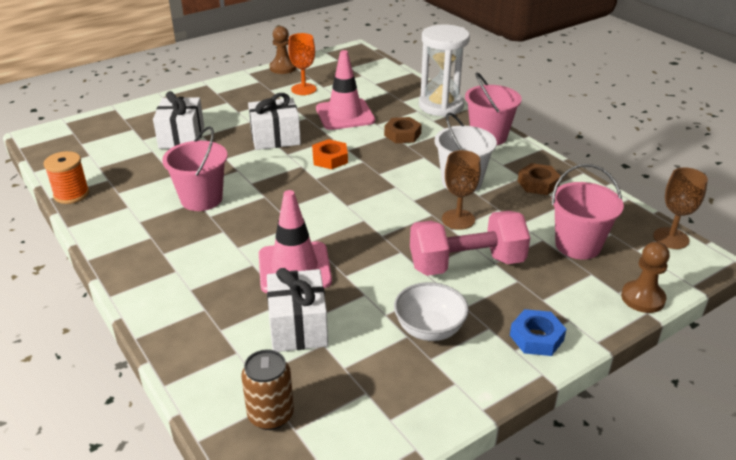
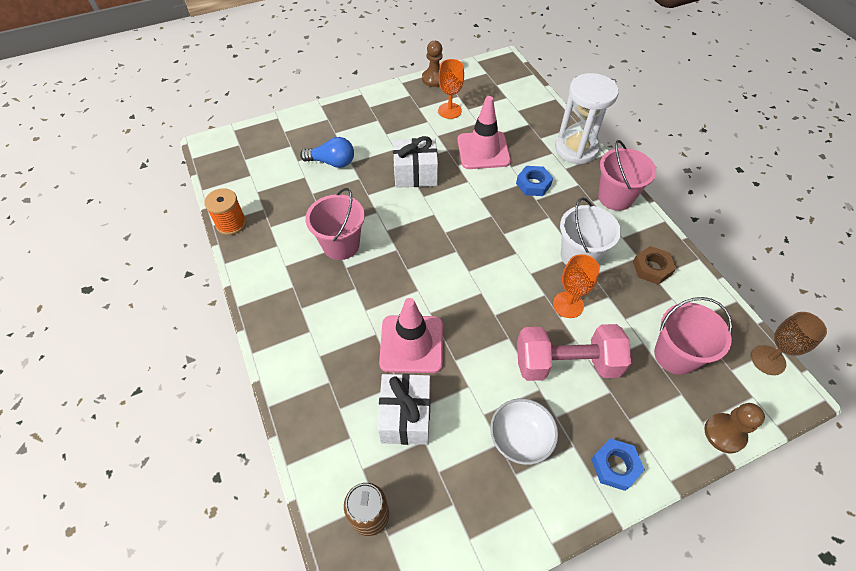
camera: 10 degrees right, 20 degrees up
(182, 137) = (332, 162): white gift -> blue light bulb
(330, 159) = (461, 208): orange nut -> none
(402, 134) = (533, 184): brown nut -> blue nut
(458, 219) = (568, 305): brown goblet -> orange goblet

